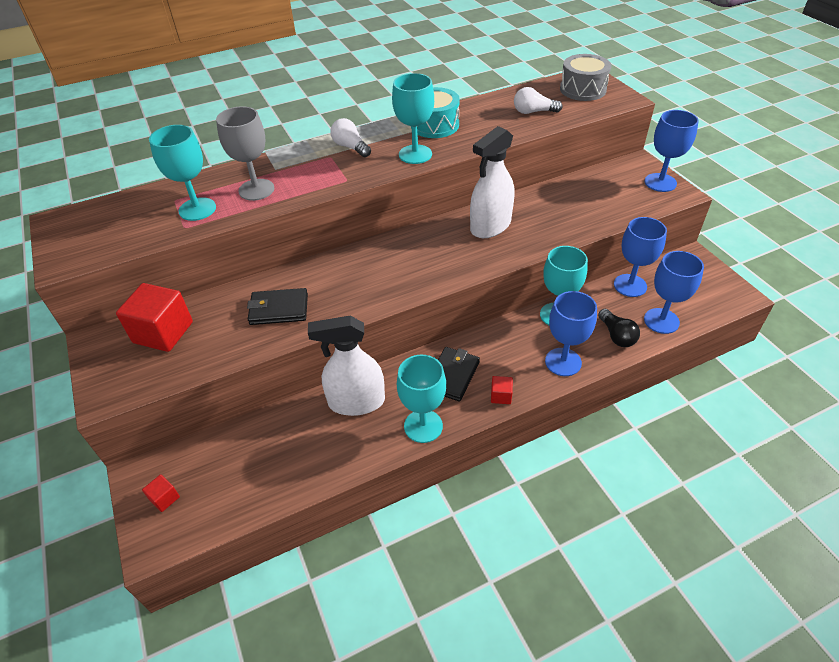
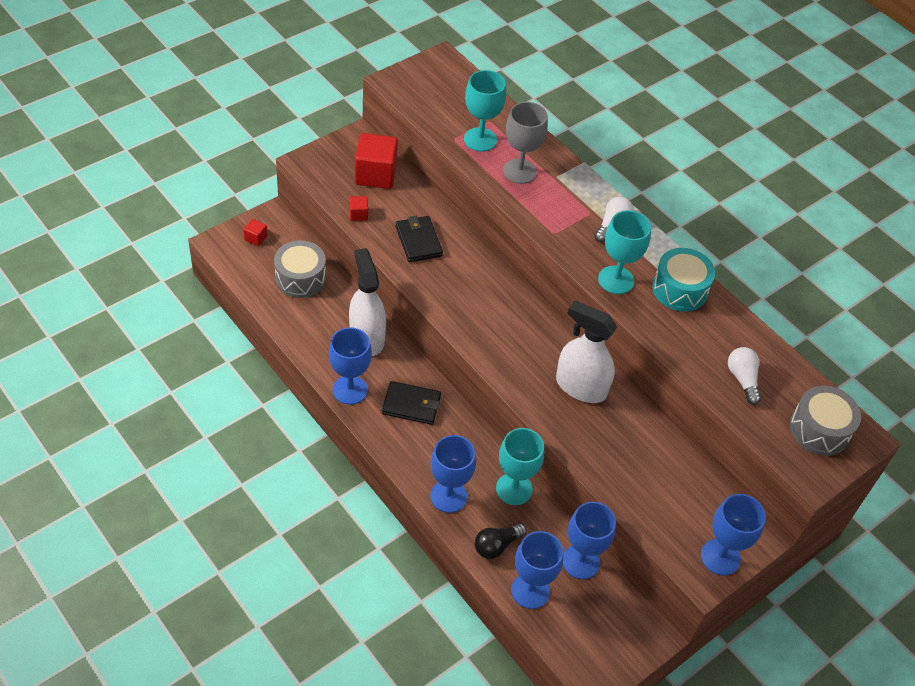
camera: 70 degrees right, 5 degrees up
(250, 455) = (300, 278): none -> grey drum
(423, 426) = (350, 390): turquoise goblet -> blue goblet
(501, 396) = (395, 446): red cube -> red cube (358, 214)

